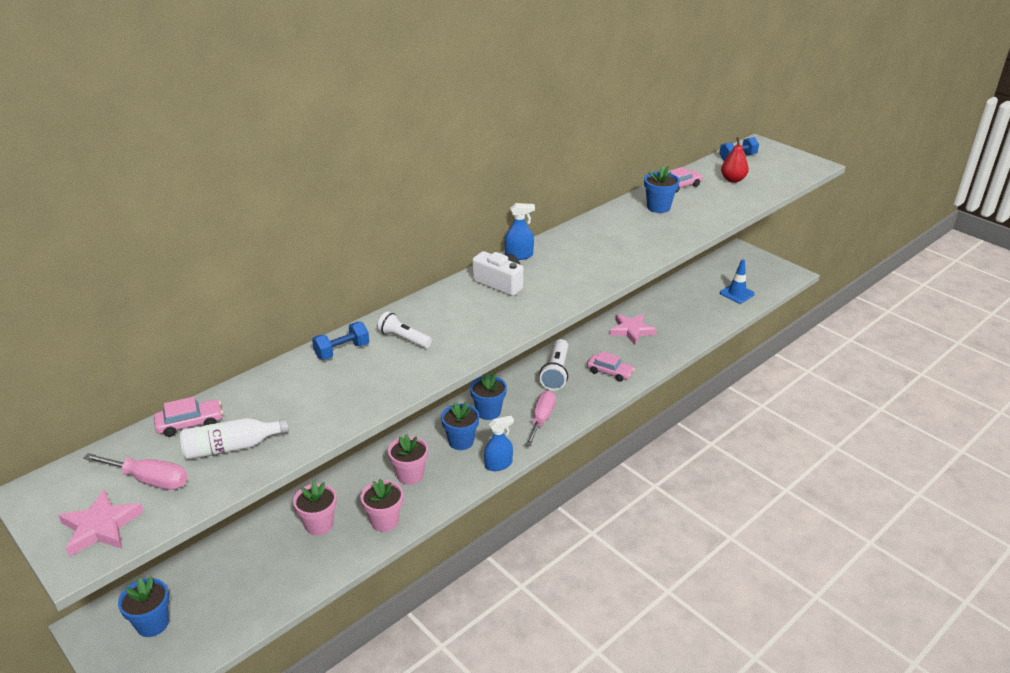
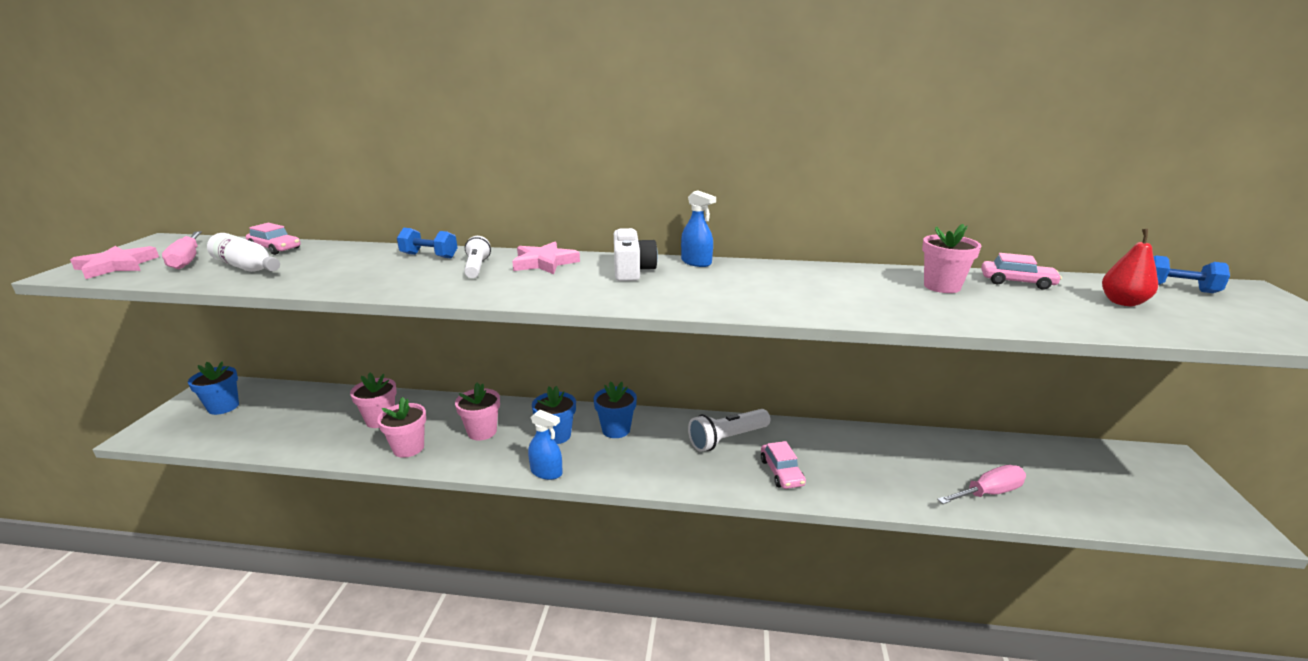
camera: 50 degrees right, 10 degrees down
(541, 419) = (645, 465): pink screwdriver -> pink screwdriver (988, 493)
(631, 330) = (872, 453): pink star -> pink star (544, 262)
(658, 207) = (942, 286): blue flower pot -> pink flower pot
(737, 293) = (1092, 498): blue traffic cone -> none

